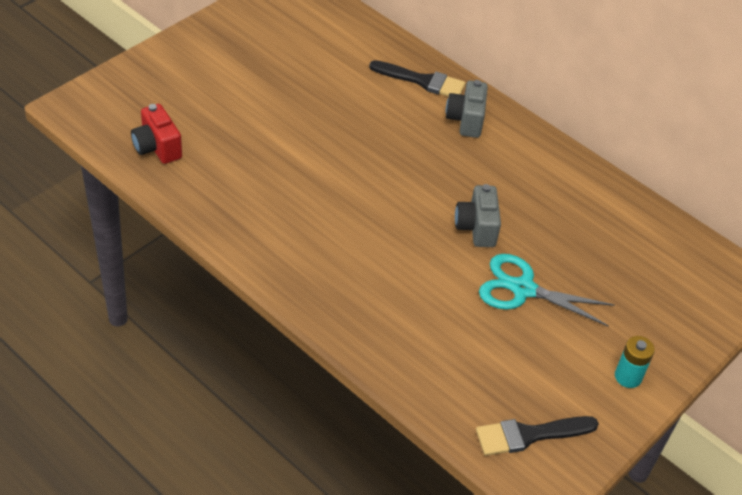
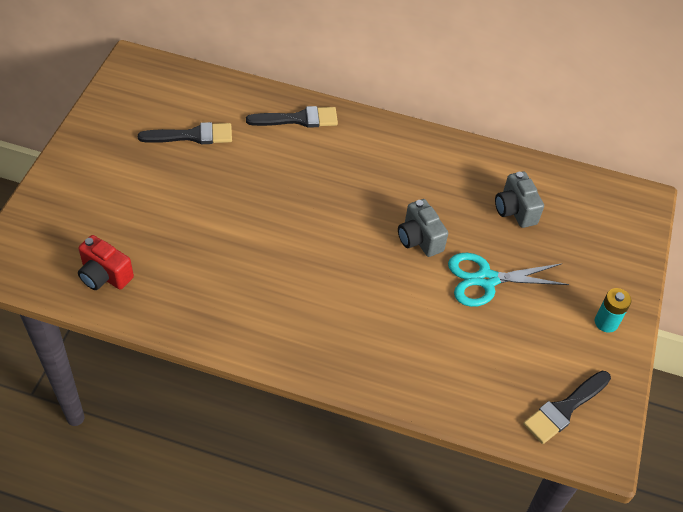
camera: 25 degrees left, 5 degrees up
(310, 61) = (192, 136): none -> black brush
(465, 120) = (354, 142): grey camera -> grey camera (515, 210)

